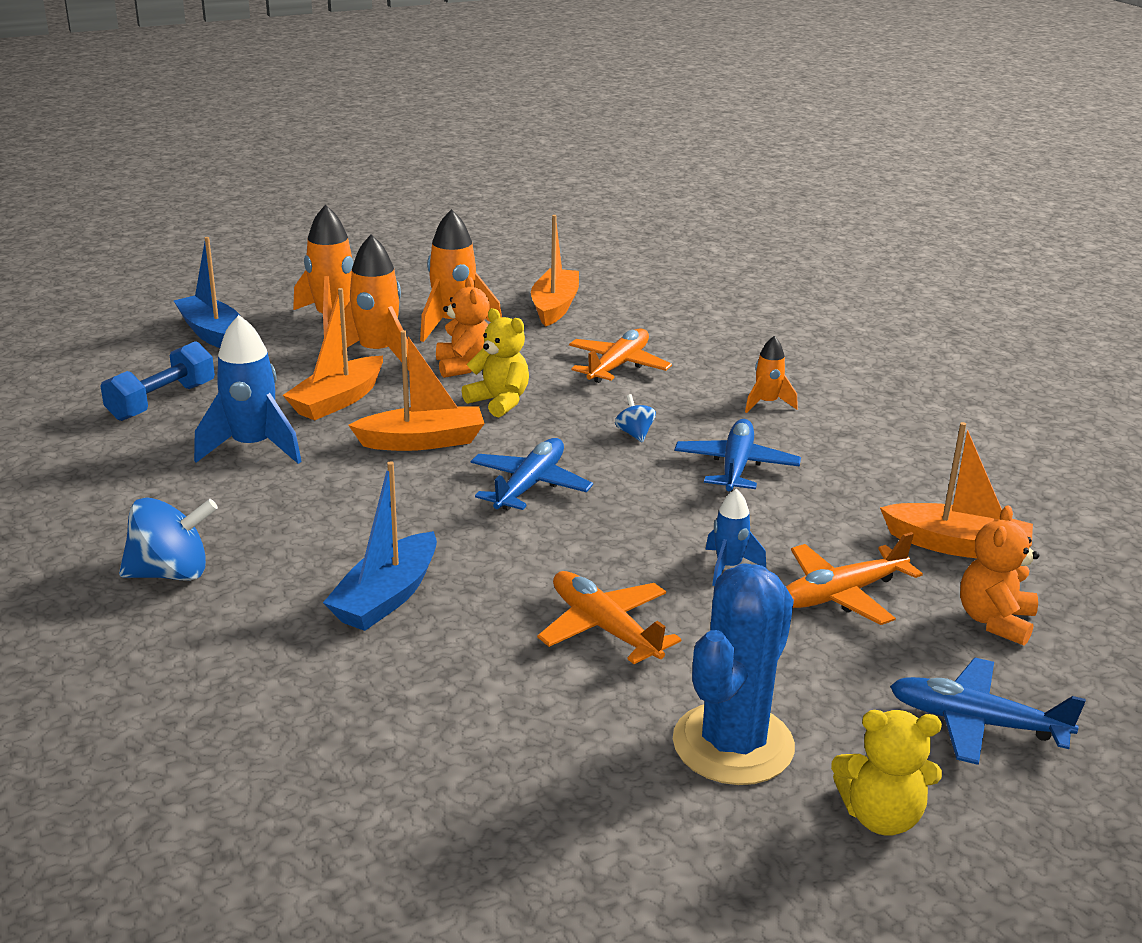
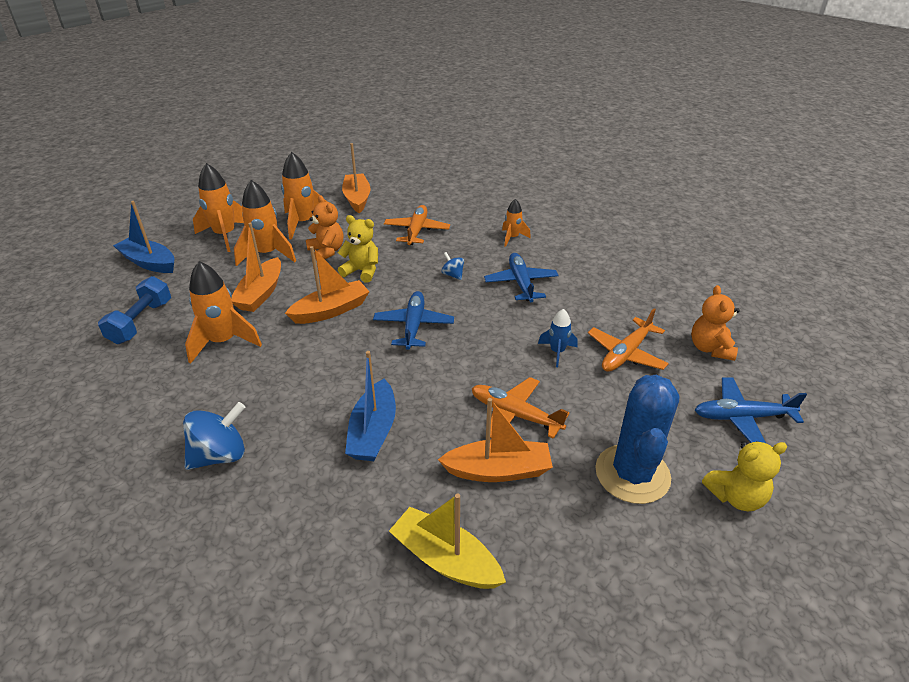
camera: 20 degrees left, 10 degrees up
(253, 447) = (223, 342): blue rocket -> orange rocket
(387, 764) = (446, 559): none -> yellow boat
(956, 545) = (662, 305): orange boat -> orange boat (498, 470)

